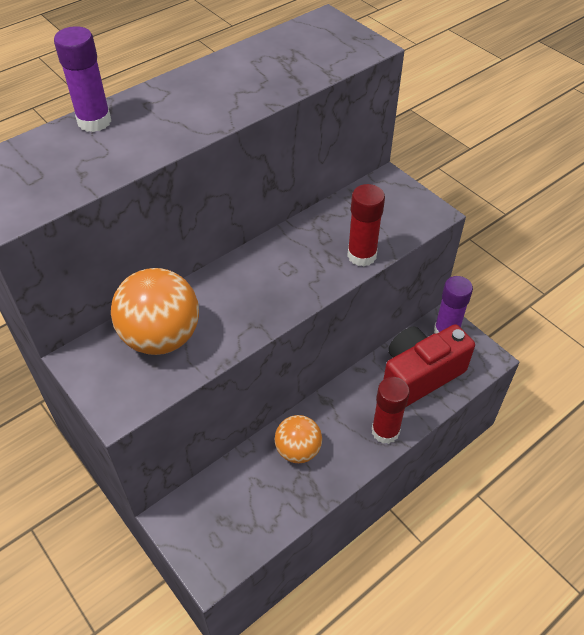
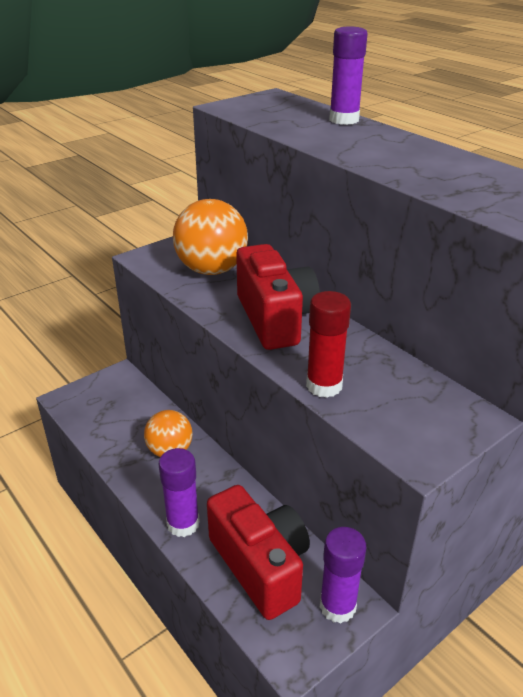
camera: 90 degrees right, 15 degrees down
(263, 284) = (275, 319): none -> red camera
(385, 431) = (183, 524): red glue stick -> purple glue stick

